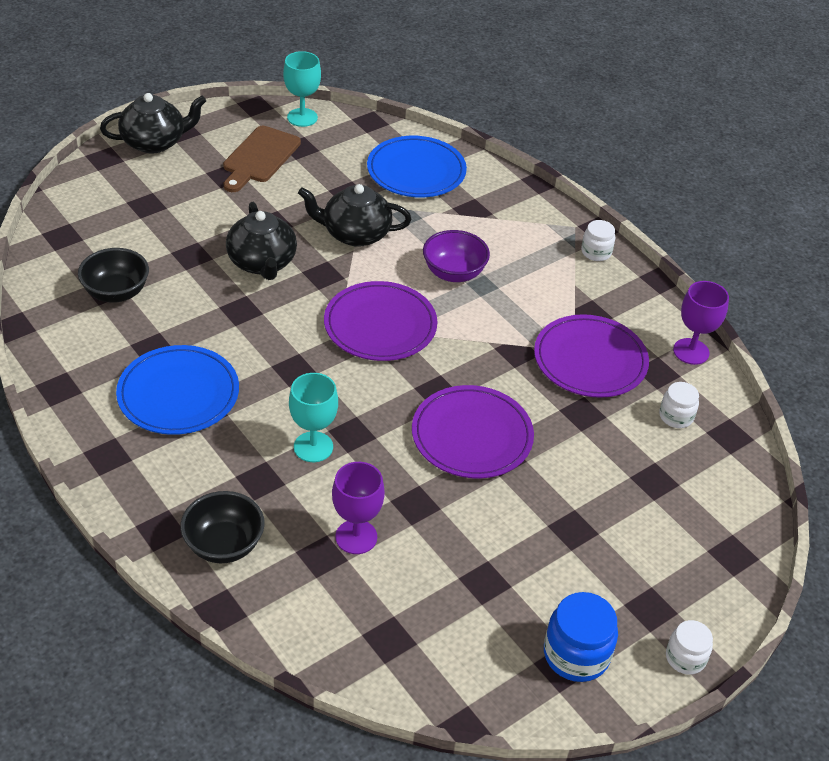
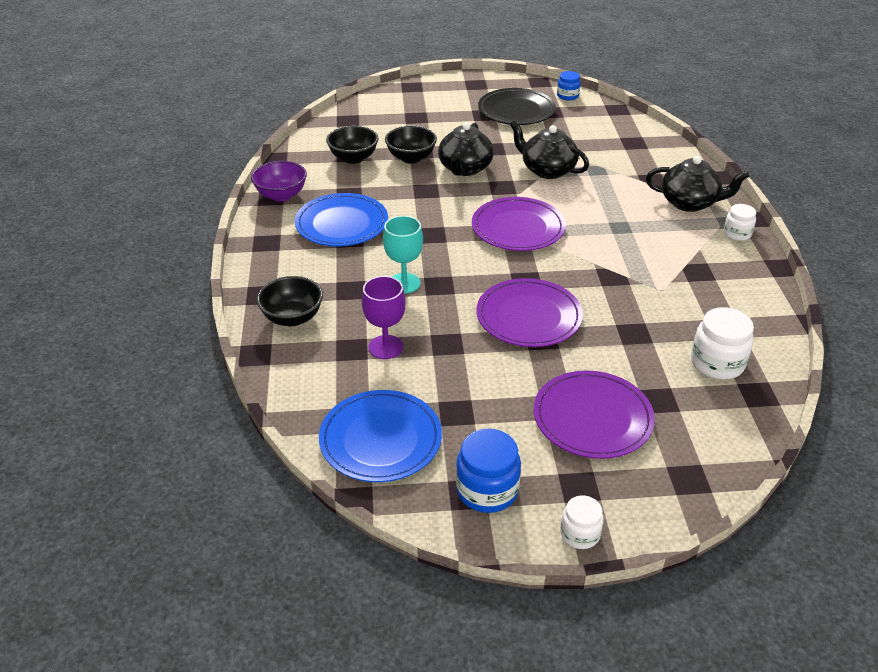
camera: 35 degrees right, 5 degrees down
(155, 142) = (452, 86): black teapot -> black teapot (690, 203)
(187, 268) = (411, 158): none -> black bowl
(259, 157) = (516, 110): brown cutting board -> black plate
(302, 117) = (567, 96): turquoise goblet -> blue jar
(416, 171) = (627, 146): blue plate -> blue plate (380, 439)
(454, 273) = (603, 213): purple bowl -> purple bowl (281, 195)
(590, 360) = (671, 301): purple plate -> purple plate (592, 418)
(676, 416) = (717, 363): white jar -> white jar, size x1.63
(691, 351) = (769, 324): purple goblet -> none

